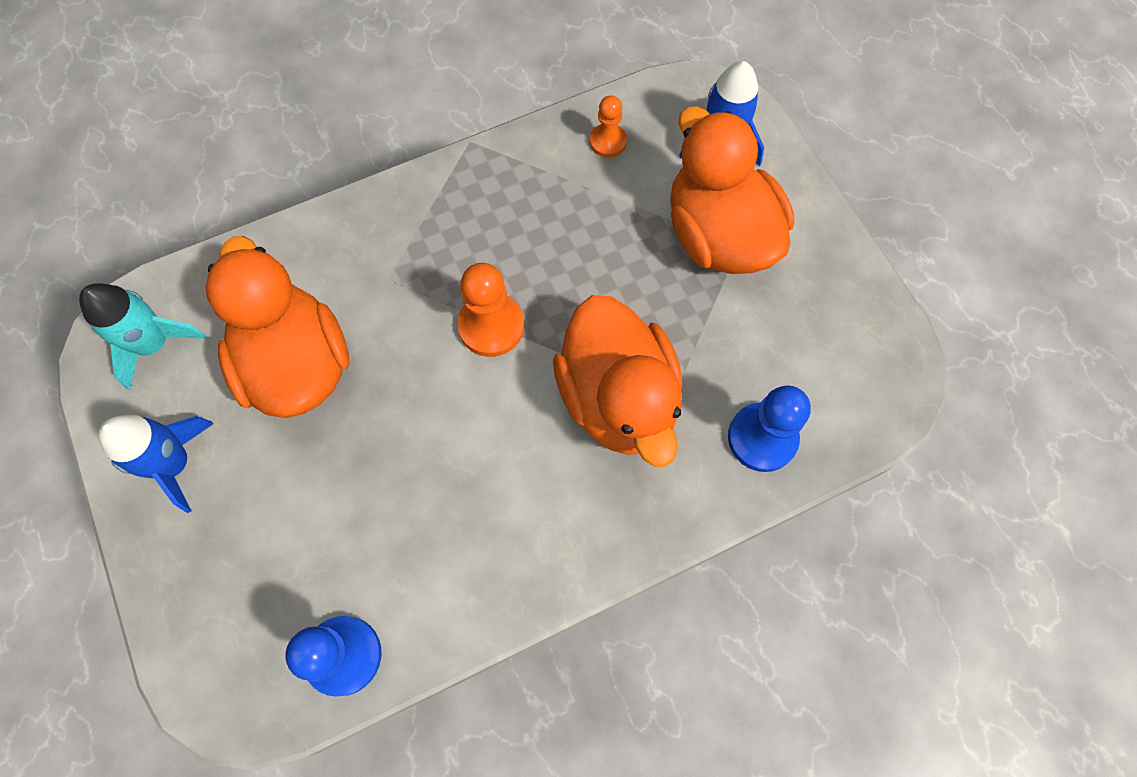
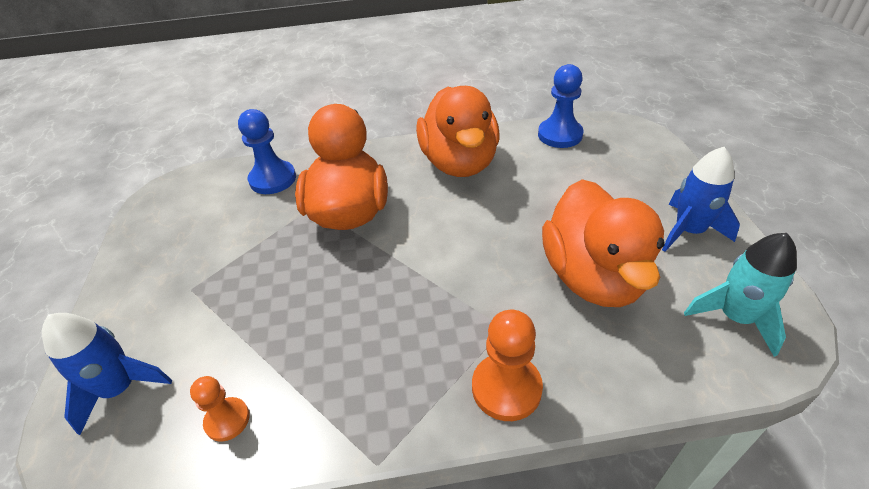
camera: 160 degrees left, 25 degrees down
(491, 326) = (421, 272): orange pawn -> orange pawn (506, 388)
(718, 235) = (198, 301): orange duck -> orange duck (459, 163)

